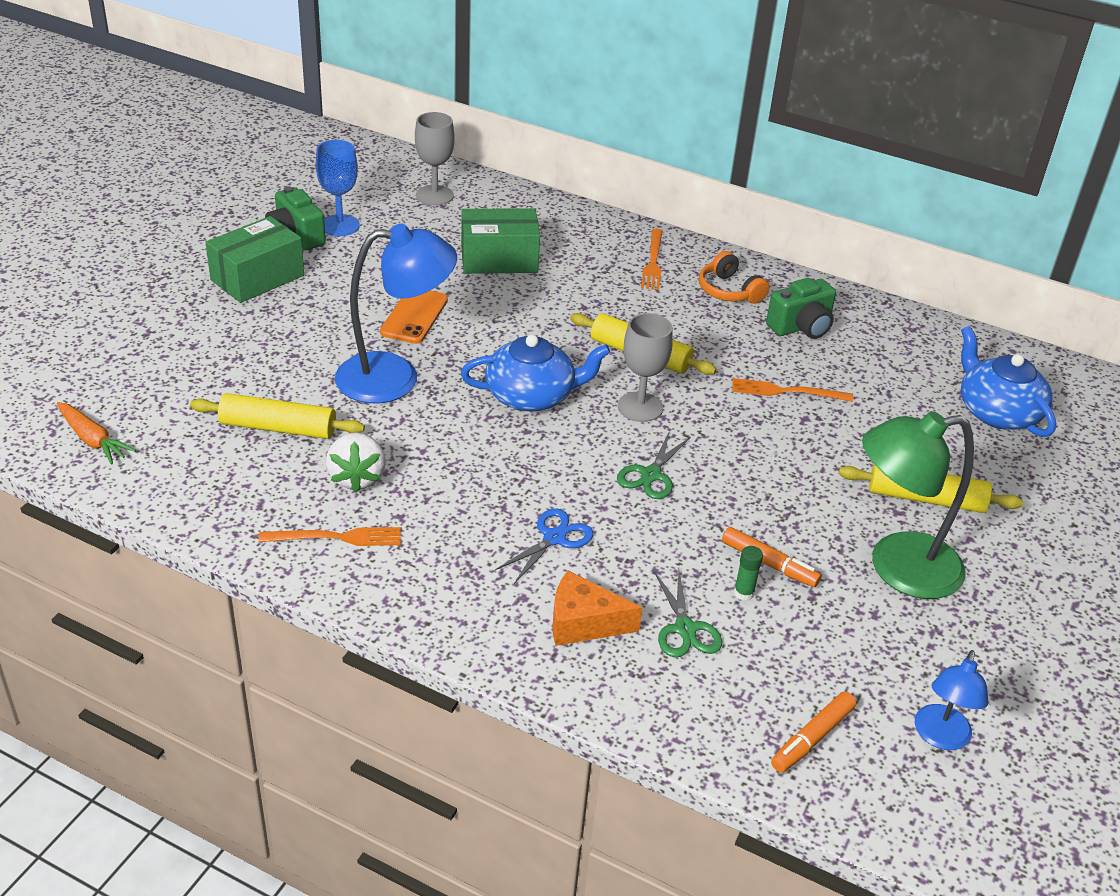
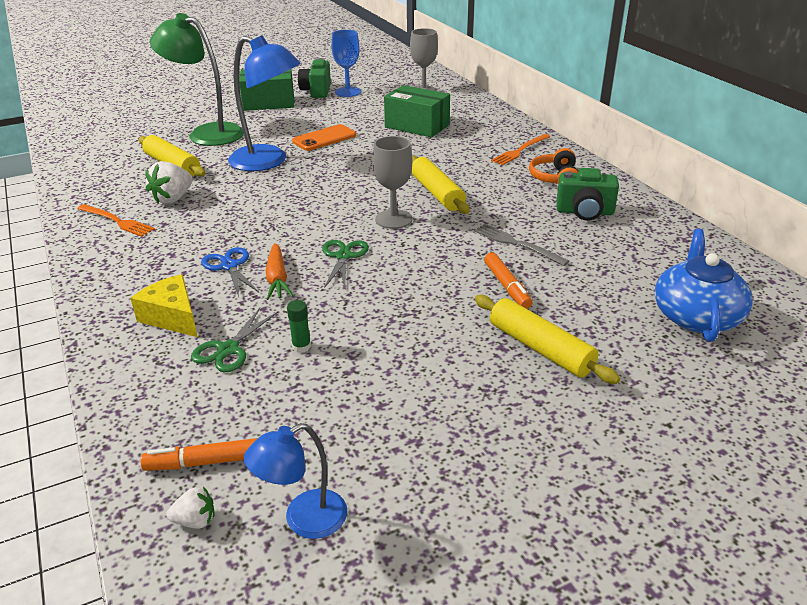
camera: 40 degrees right, 5 degrees down
(93, 440) = (85, 144): orange carrot -> orange carrot (277, 279)
(531, 395) = (332, 192): blue teapot -> none
(554, 538) = (229, 266): blue scissors -> blue scissors turned 105 degrees counterclockwise
(583, 623) = (172, 317): orange cheese -> yellow cheese
(651, 475) = (343, 256): green scissors -> green scissors turned 120 degrees clockwise
(769, 564) = (347, 337): orange marker -> orange marker (507, 286)
(786, 391) = (517, 244): orange fork -> grey fork
(870, 785) = (195, 521): none -> white strawberry
(897, 568) = (446, 383): green lamp -> green lamp (207, 133)

